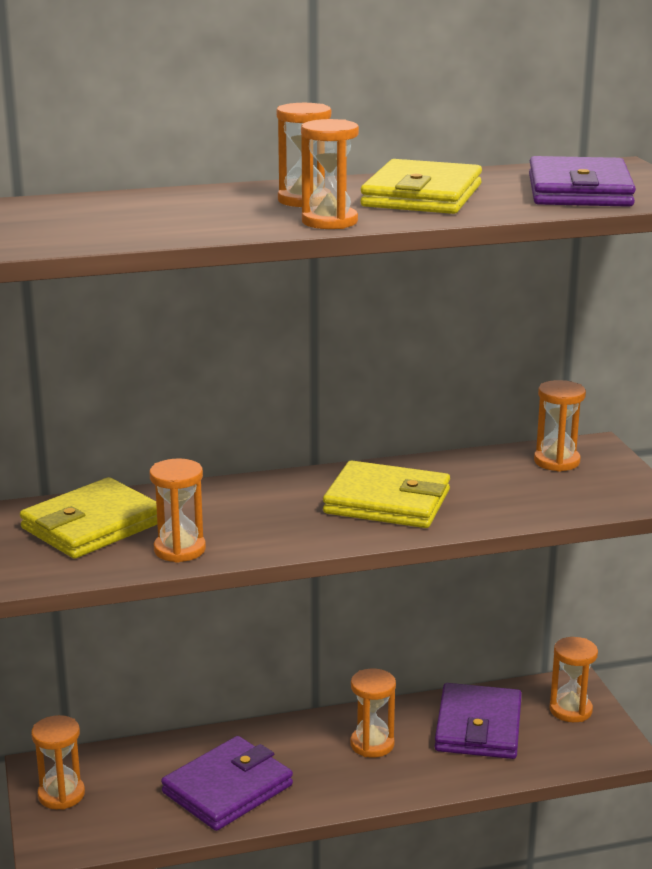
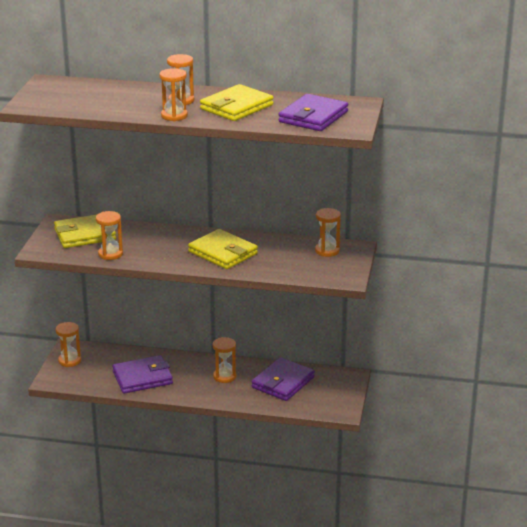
camera: 25 degrees right, 5 degrees up
(570, 710) = (337, 387): orange hourglass -> none

